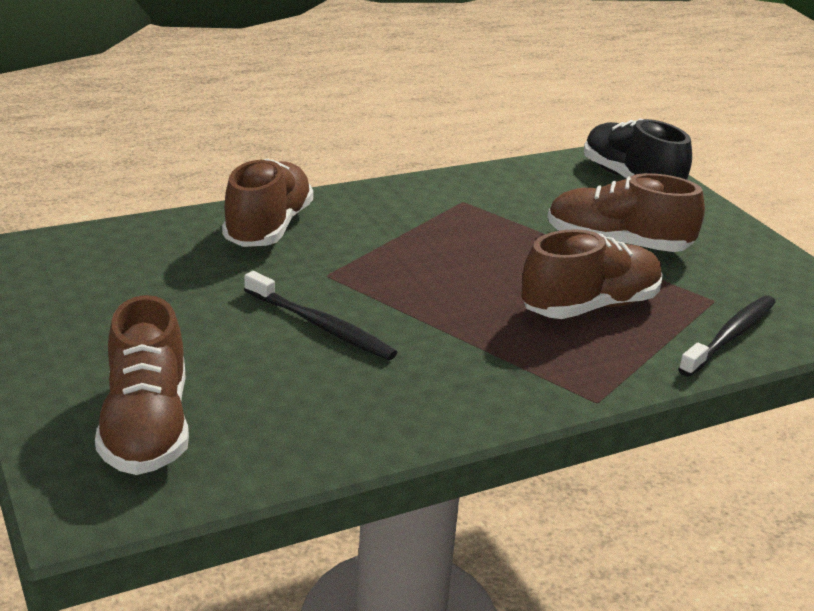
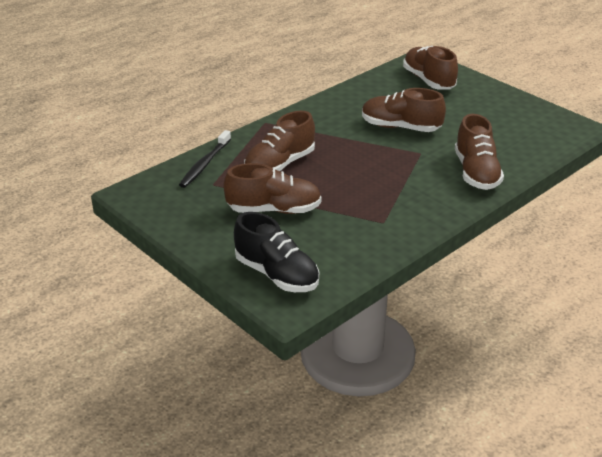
camera: 165 degrees right, 5 degrees up
(321, 326) = (400, 127): black toothbrush -> brown shoe

